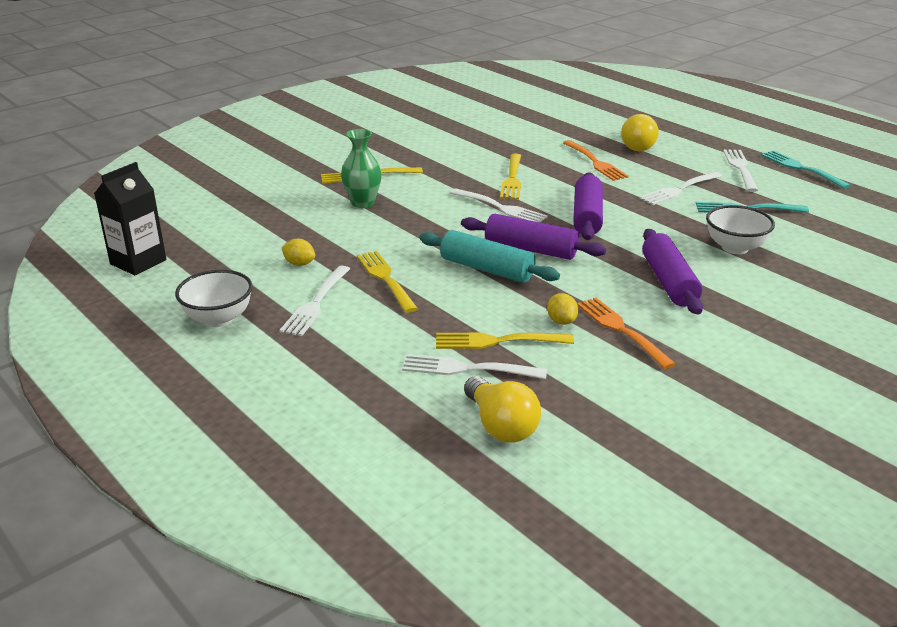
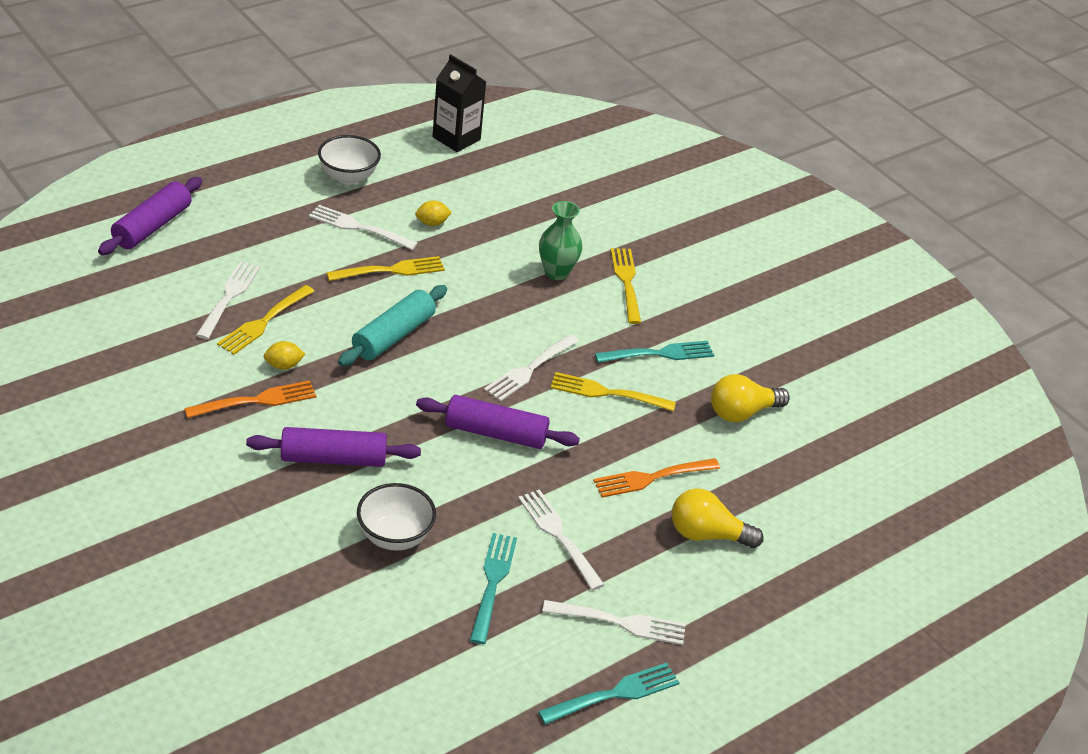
camera: 90 degrees right, 10 degrees up
(299, 264) = (432, 223): yellow lemon -> yellow lemon turned 45 degrees clockwise
(455, 163) = (658, 354): none -> turquoise fork
(498, 341) = (264, 321): yellow fork -> yellow fork turned 150 degrees counterclockwise
(500, 426) = (147, 302): yellow light bulb -> yellow light bulb (742, 412)
(530, 249) = (427, 373): purple rolling pin -> purple rolling pin (152, 226)

